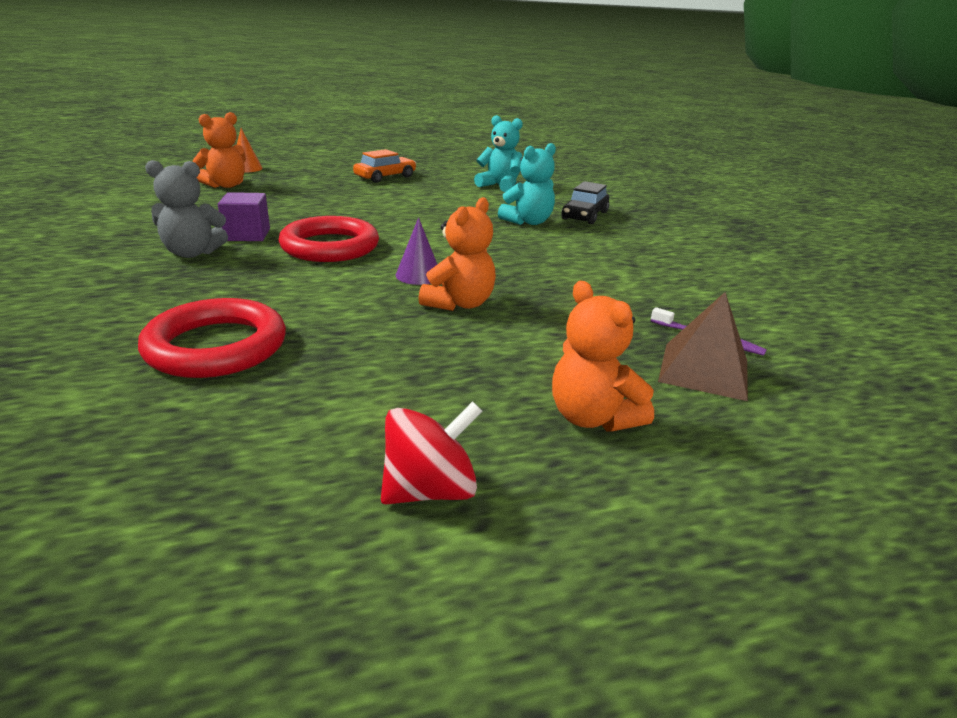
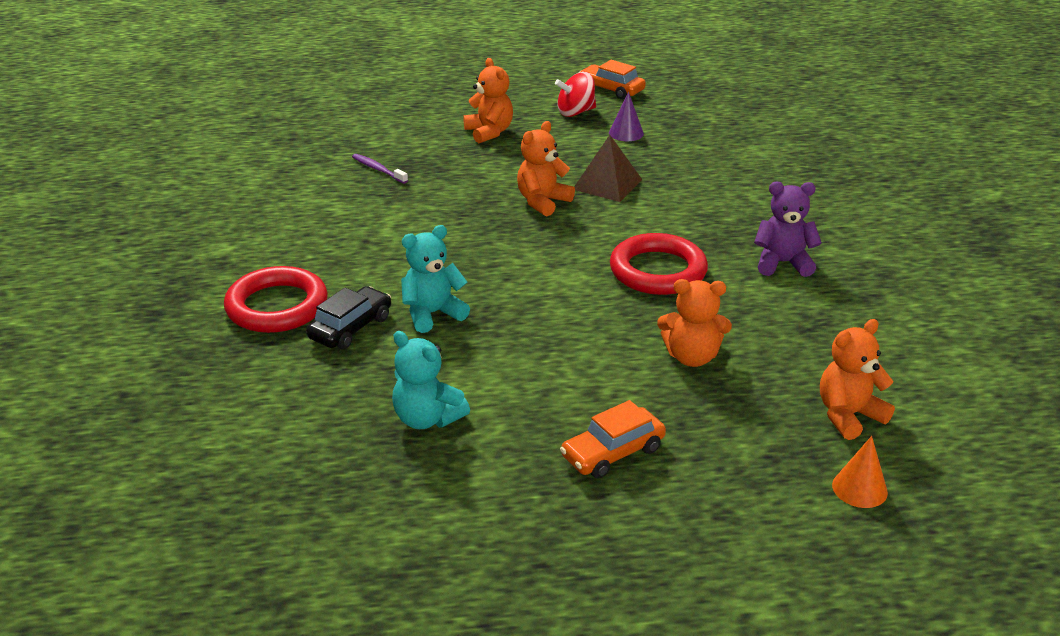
camera: 170 degrees left, 5 degrees up
(192, 253) = (782, 263): grey teddy bear -> purple teddy bear
(216, 346) = (702, 175): red ring -> red ring (277, 306)
(247, 235) = (749, 291): purple cube -> none
(321, 204) = (691, 357): none -> orange teddy bear
(328, 609) = (611, 89): none -> orange car
(418, 275) = (572, 231): purple cone -> purple cone (626, 133)
(704, 370) = (404, 151): brown pyramid -> brown pyramid (607, 184)

